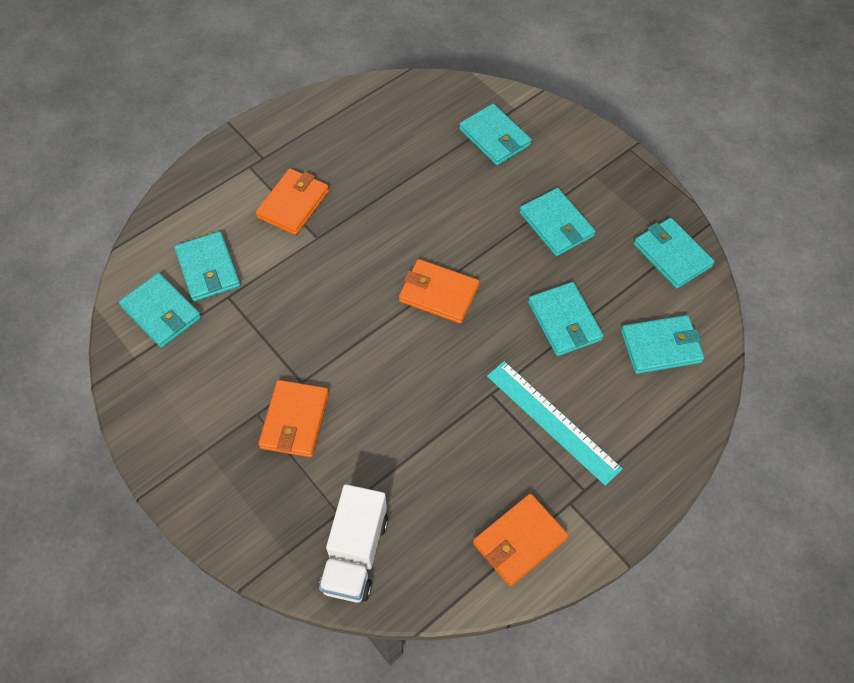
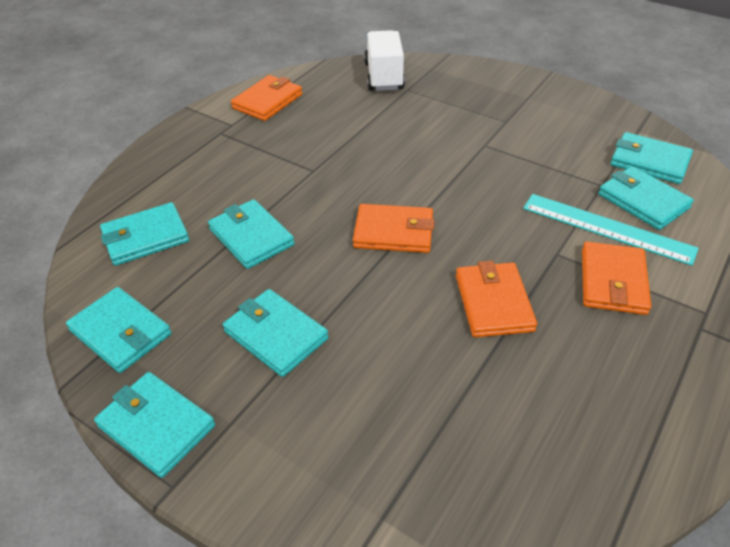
camera: 165 degrees right, 15 degrees down
(294, 420) = (472, 123): orange wallet -> orange wallet (493, 302)
(494, 137) = (398, 447): turquoise wallet -> turquoise wallet (156, 426)
(552, 421) = (252, 164): turquoise ruler -> turquoise ruler (607, 228)

